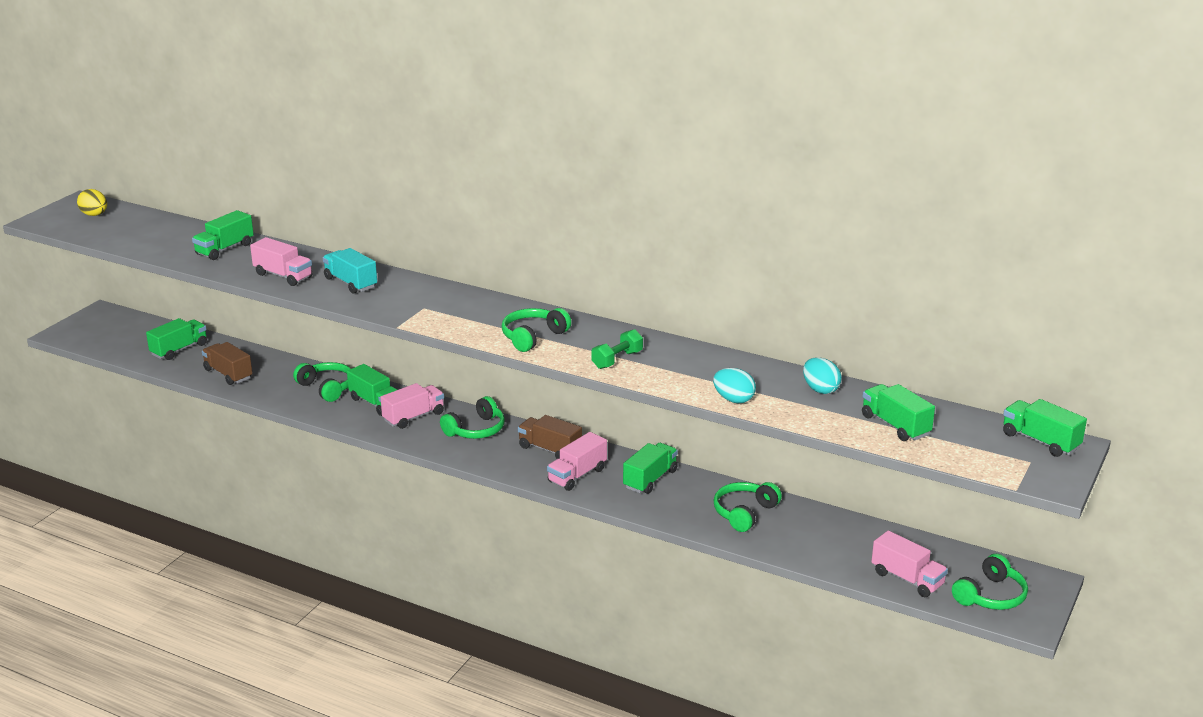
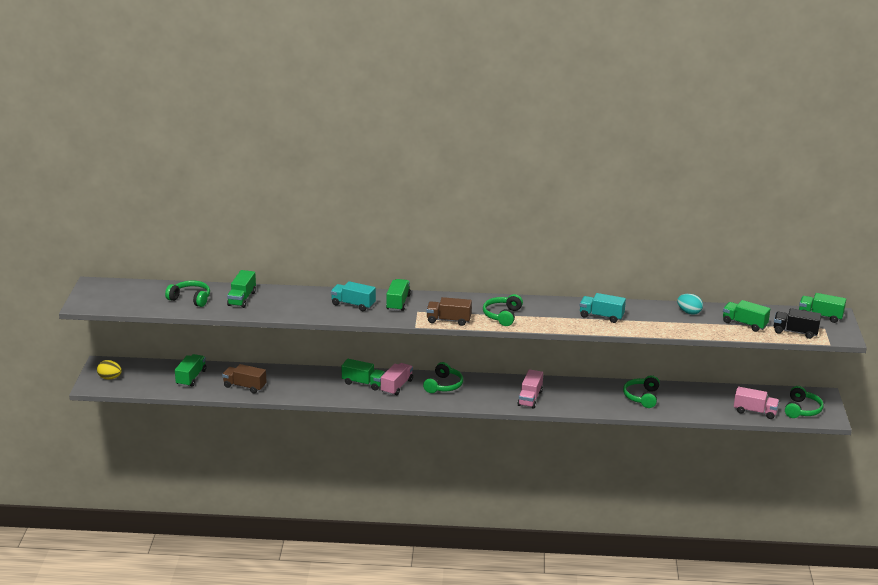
camera: 25 degrees left, 0 degrees up
(94, 215) = (117, 292): yellow egg -> yellow egg (110, 378)
(283, 276) = (304, 309): pink truck -> none
(327, 388) = (321, 380): green headphones -> green headphones (190, 299)
(550, 449) = (499, 387): brown truck -> brown truck (448, 320)
(617, 360) = (564, 319): green dumbbell -> none
(650, 479) = (573, 390): green truck -> green truck (398, 303)
(676, 367) = (601, 316): none -> turquoise truck
(733, 399) = (650, 328): turquoise egg -> none
(971, 456) = (795, 332): none -> black truck

